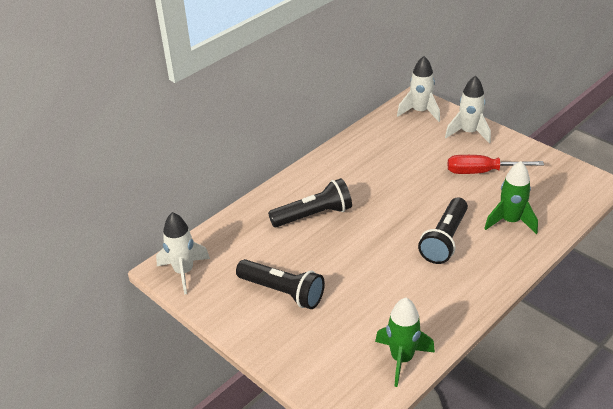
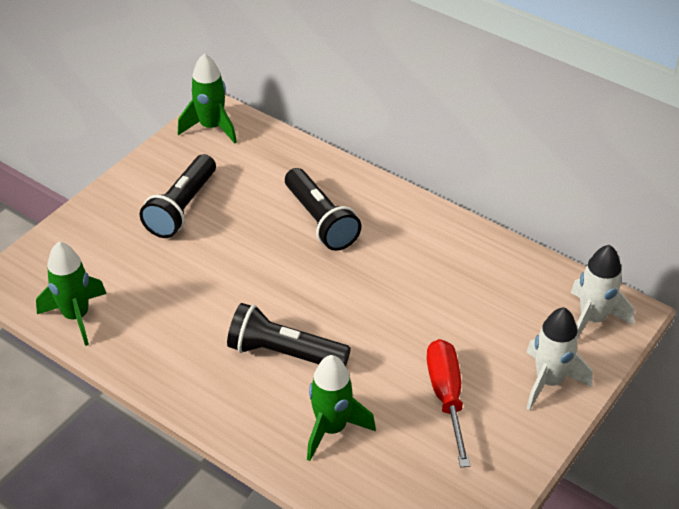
camera: 80 degrees right, 5 degrees up
(184, 272) = (211, 127): white rocket -> green rocket

